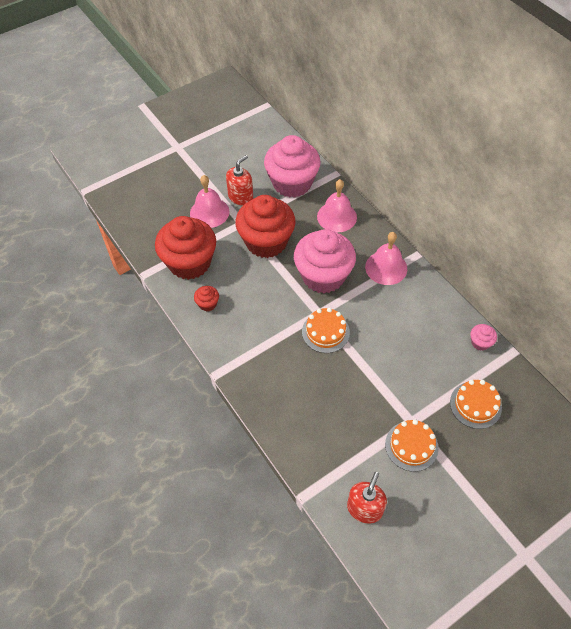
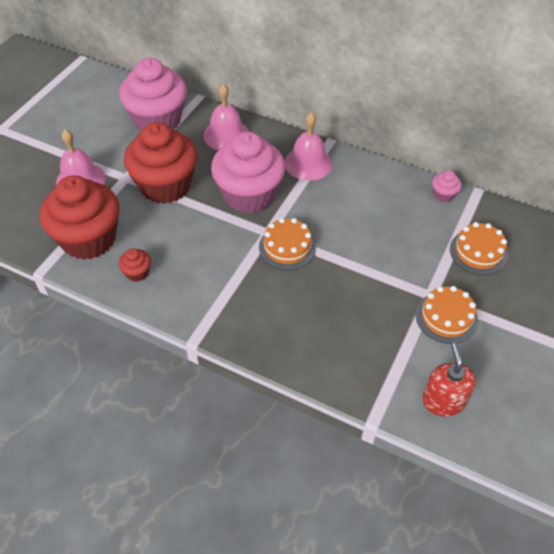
camera: 30 degrees left, 5 degrees down
(240, 197) = (108, 152): red soap dispenser -> none

